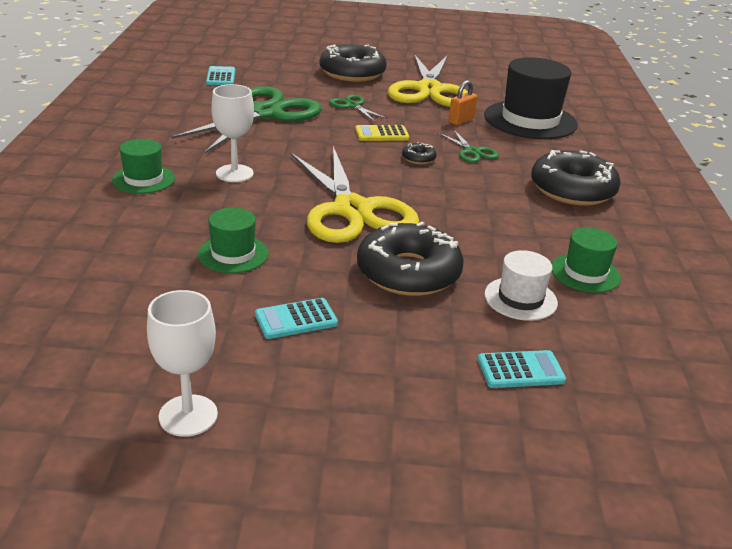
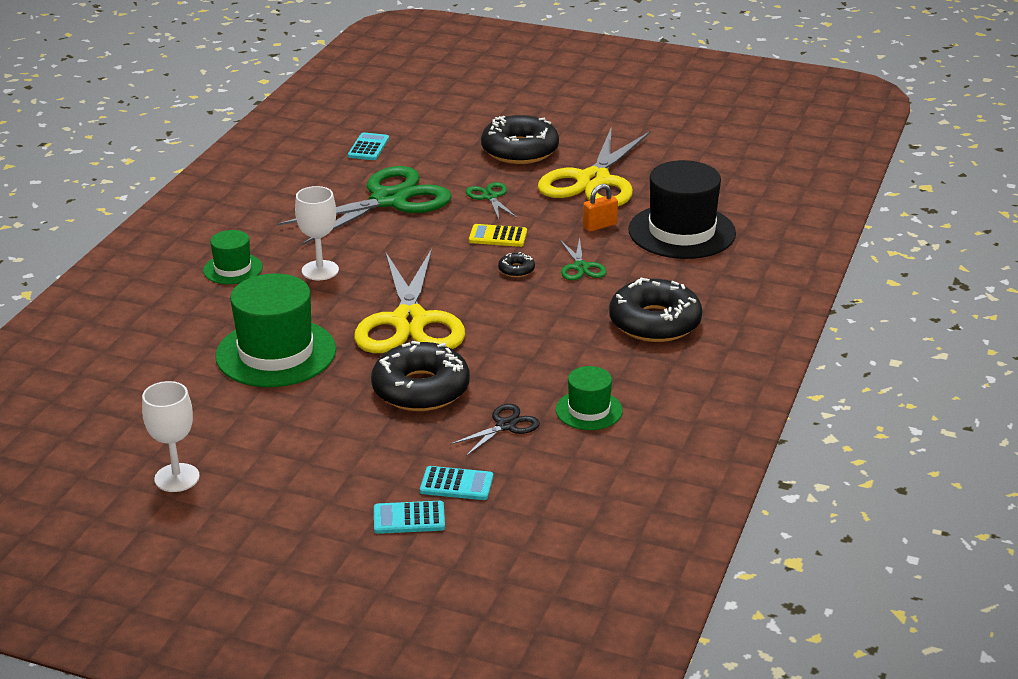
camera: 20 degrees right, 0 degrees up
(233, 254) = (276, 353): green hat -> green hat, size x1.88
(296, 319) = (297, 417): turquoise calculator -> turquoise calculator (409, 518)
(520, 299) = (506, 426): white hat -> black scissors

